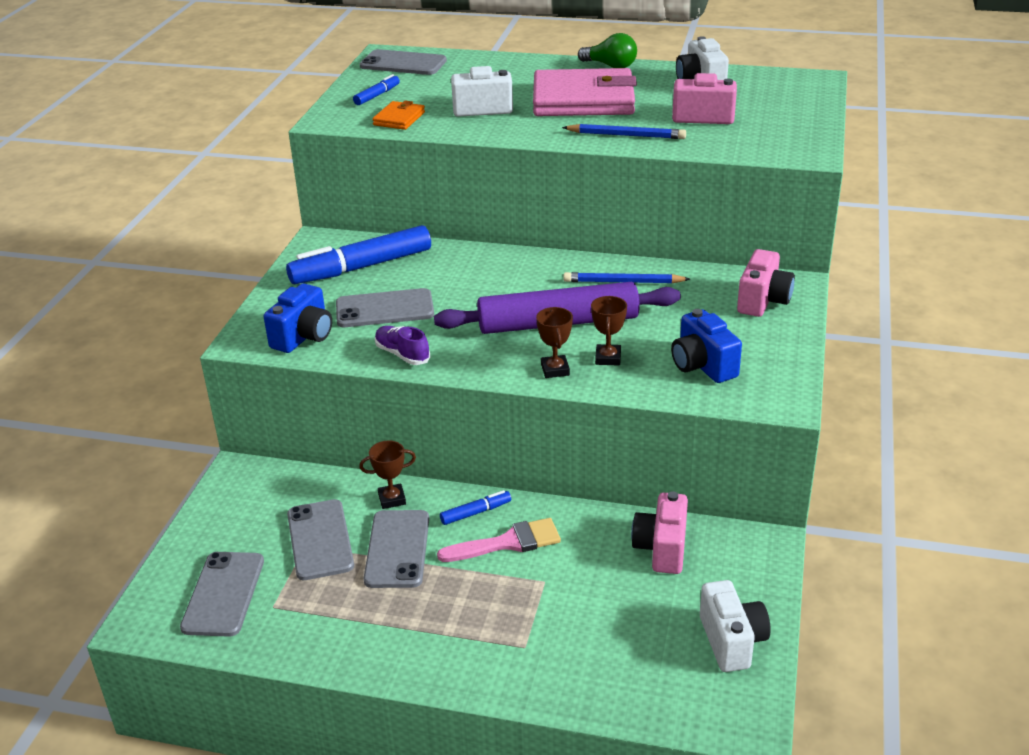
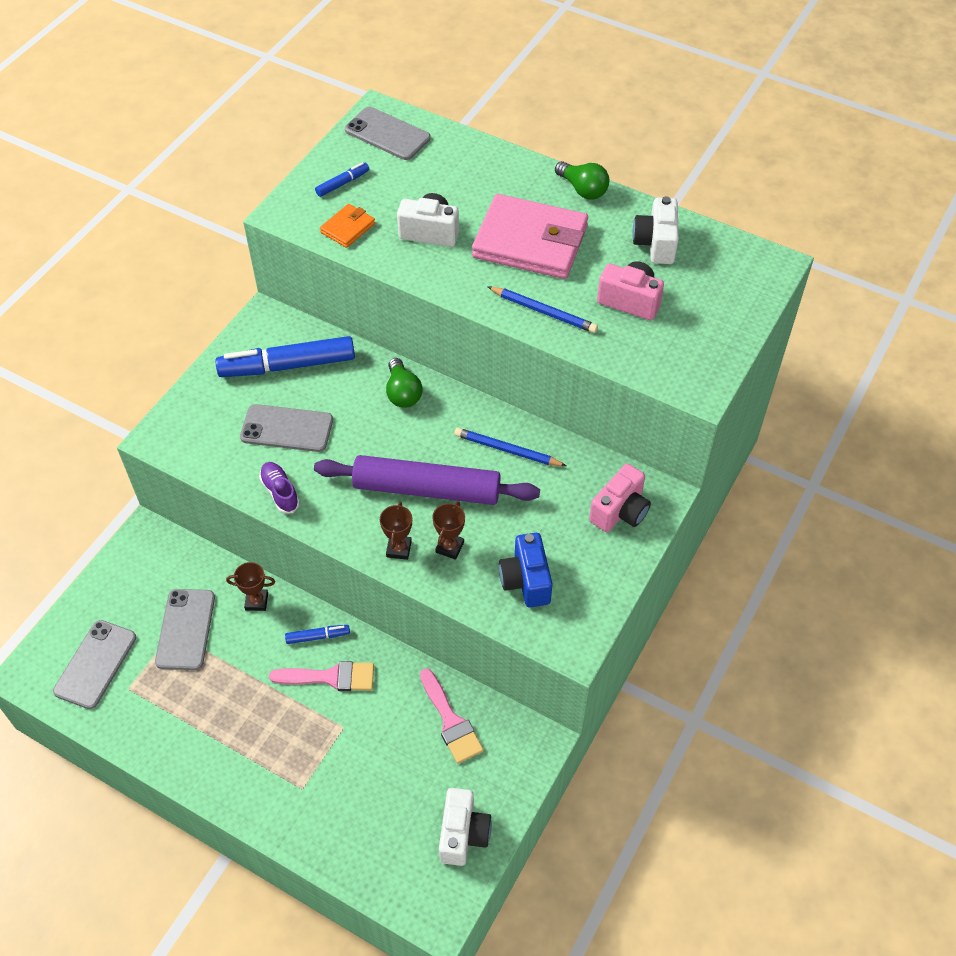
camera: 15 degrees right, 20 degrees up
(303, 337) = (207, 446): blue camera -> none
(397, 549) = (242, 657): grey phone -> none
(492, 264) = (402, 393): none -> green light bulb
(661, 549) = (451, 721): pink camera -> pink brush

